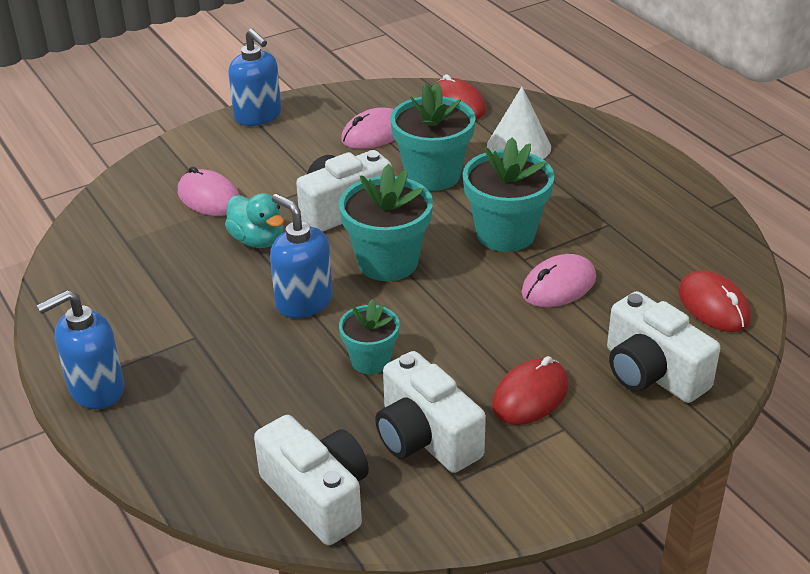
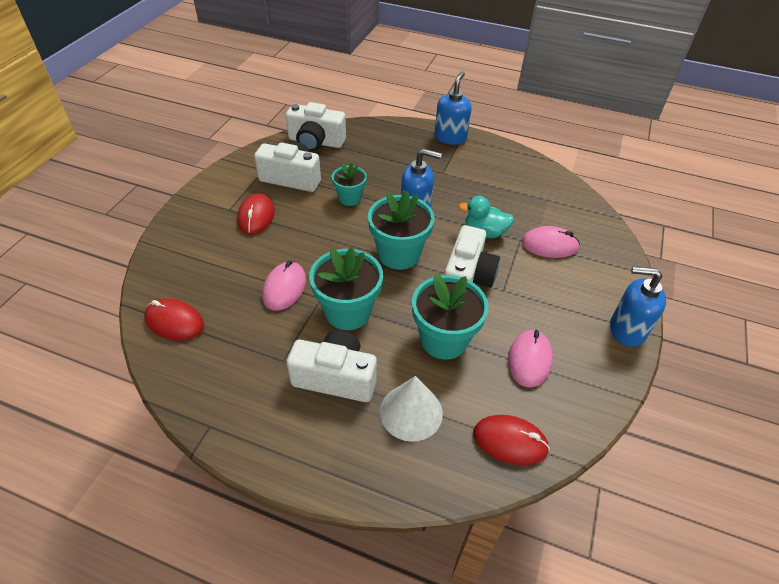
camera: 140 degrees right, 10 degrees up
(652, 373) = (196, 257): white camera -> white camera (335, 377)

